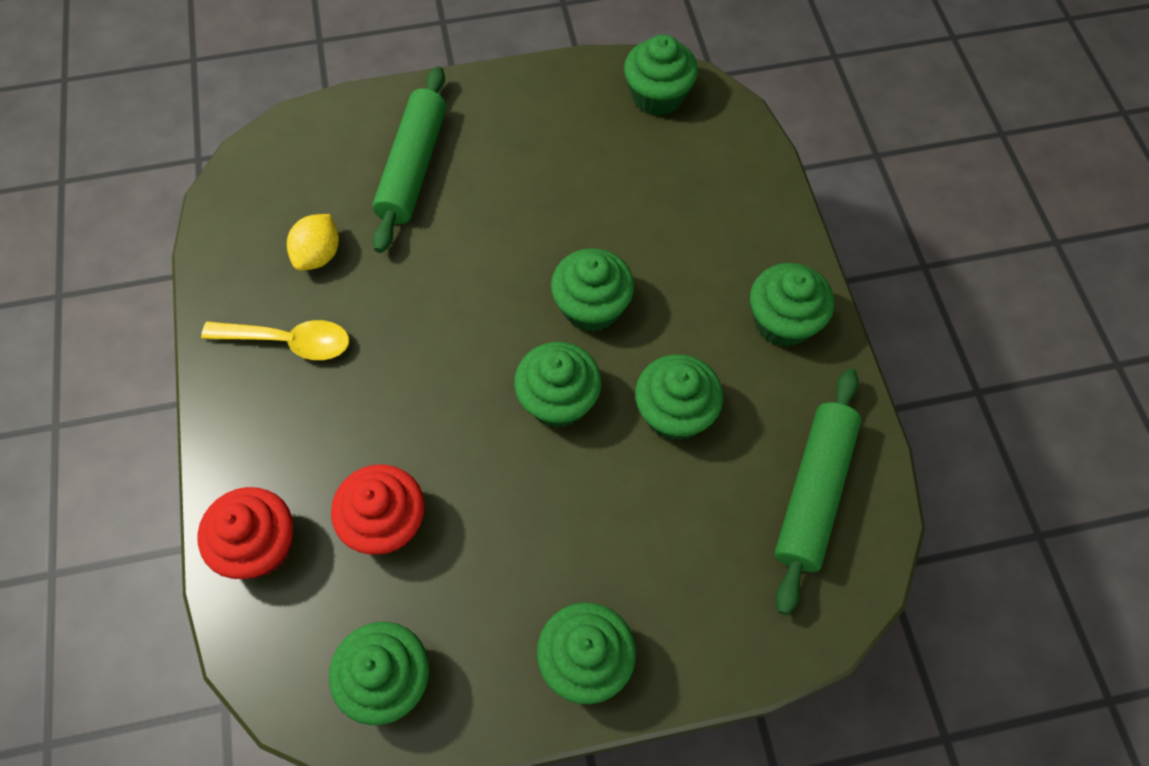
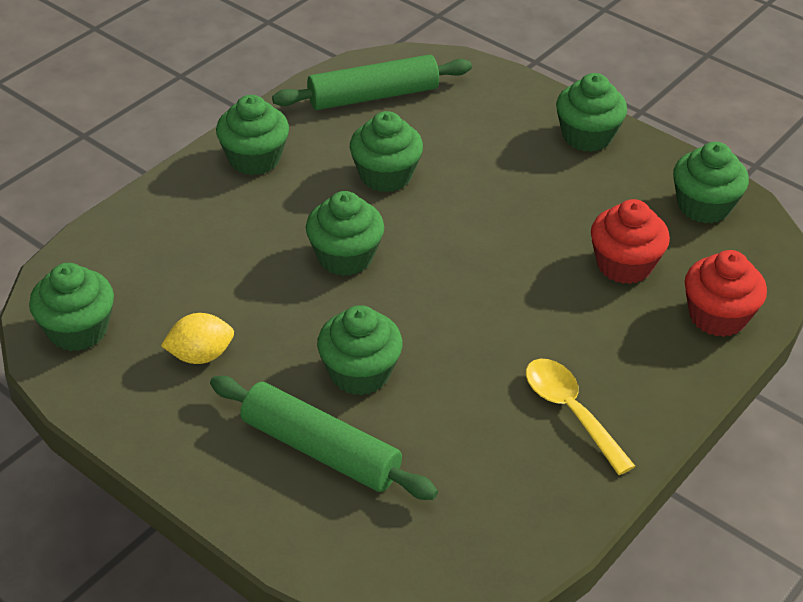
camera: 130 degrees left, 20 degrees down
(319, 255) = (477, 452): yellow lemon -> yellow lemon (200, 355)
(413, 167) = (320, 450): green rolling pin -> green rolling pin turned 60 degrees clockwise
(558, 400) = (440, 233): green cupcake -> green cupcake (360, 373)

